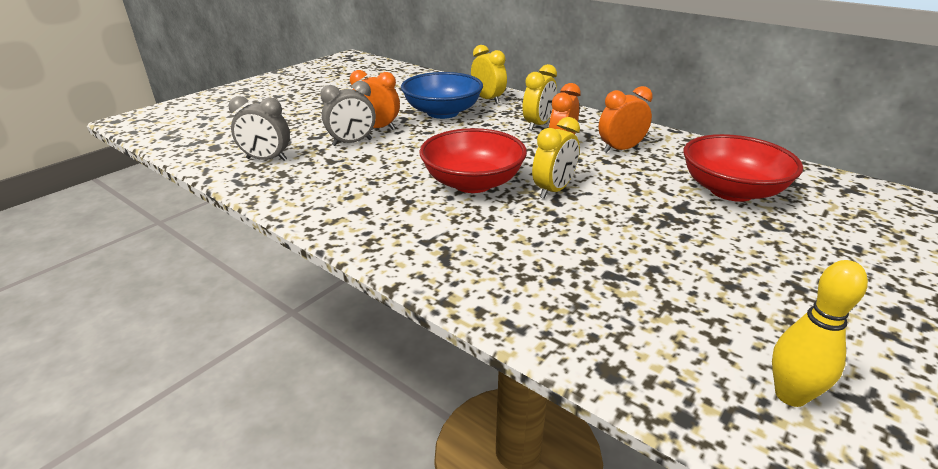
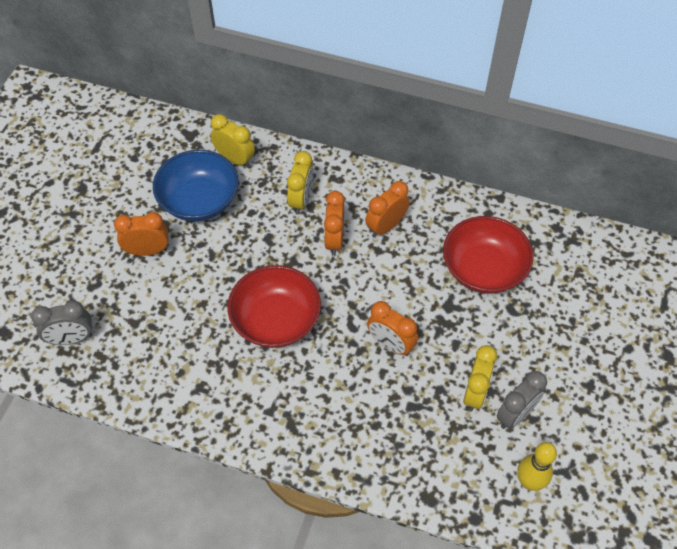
camera: 20 degrees left, 25 degrees up
(352, 142) = (137, 285): grey clock -> grey clock (515, 414)
(553, 190) = (345, 311): yellow clock -> yellow clock (475, 392)
(598, 221) = (390, 344): none -> orange clock

